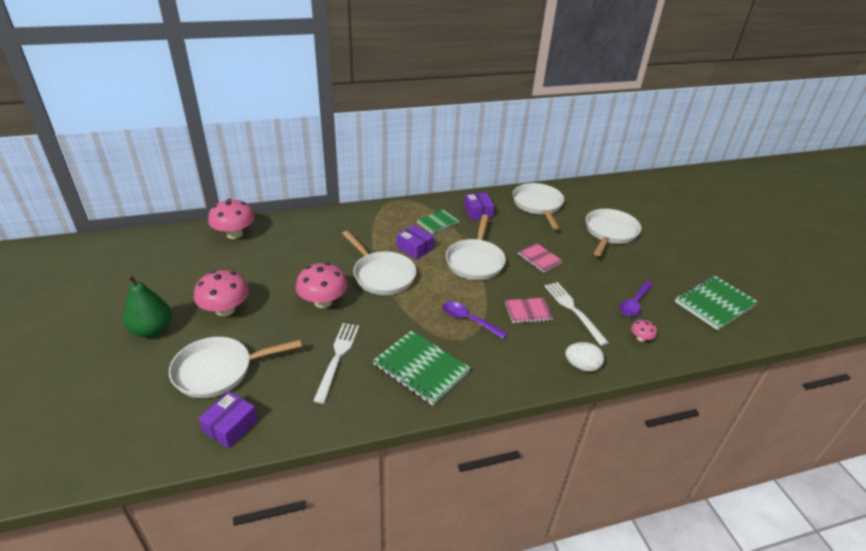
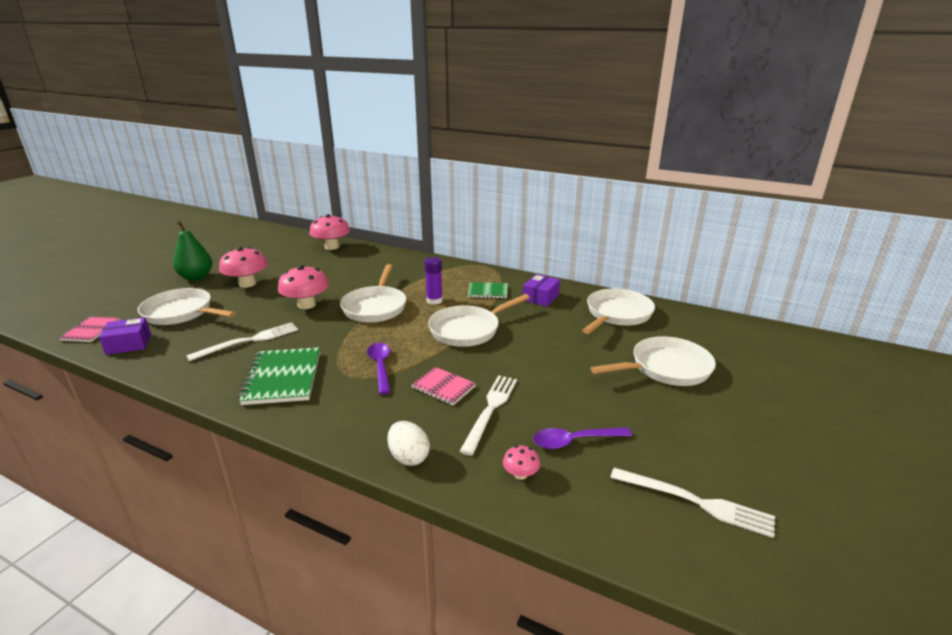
camera: 45 degrees right, 10 degrees down
(415, 248) = (434, 301): purple box -> purple glue stick
(539, 259) = (535, 354): pink notebook -> pink notebook (91, 330)
(714, 303) = (695, 502): green notebook -> white fork

